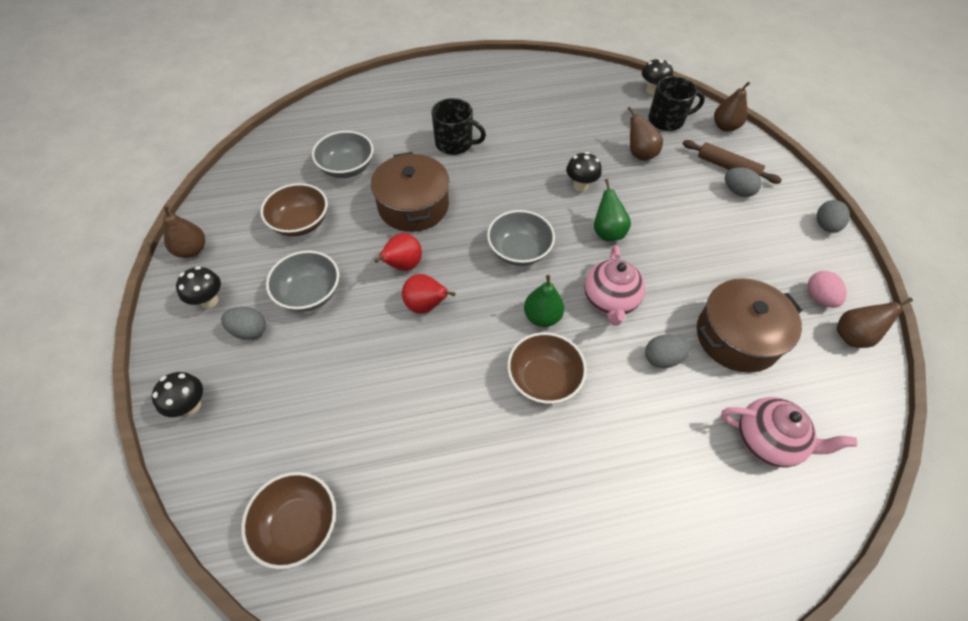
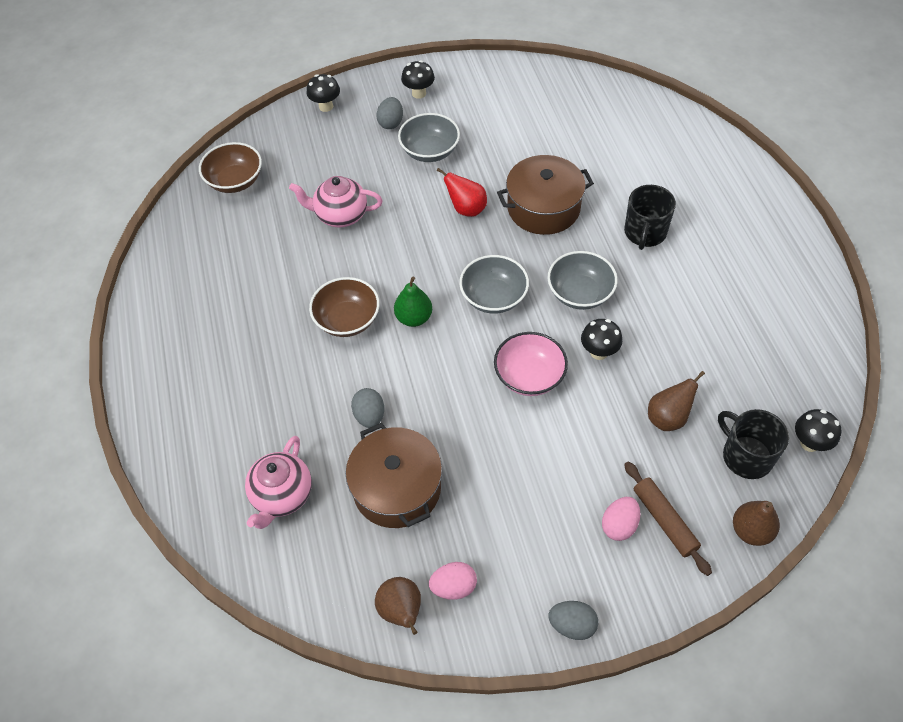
camera: 90 degrees right, 0 degrees up
(192, 250) = (470, 70): brown pear -> none
(300, 223) = (509, 131): brown bowl -> none
(347, 168) = (588, 150): grey bowl -> grey bowl (580, 293)
(426, 305) = (422, 230): red pear -> none
(607, 232) = (529, 376): green pear -> pink bowl
(610, 301) = (436, 375): pink teapot -> pink teapot (340, 215)
(667, 120) = (746, 456): black mug -> black mug turned 150 degrees clockwise
(727, 167) = (664, 521): brown rolling pin -> brown rolling pin turned 60 degrees counterclockwise
(737, 191) = (619, 525): grey egg -> pink egg

